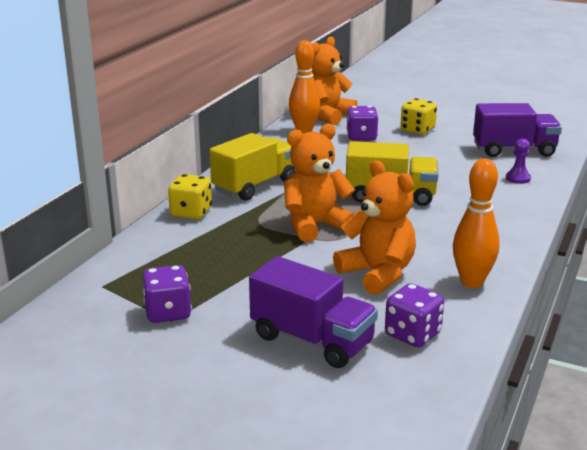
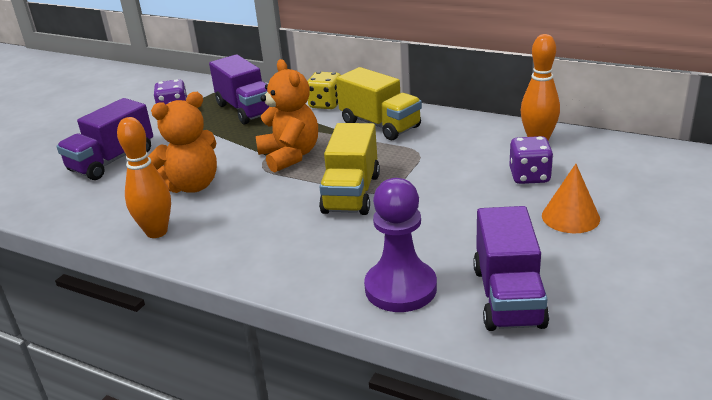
camera: 95 degrees right, 5 degrees up
(184, 259) = (246, 109): none -> purple truck
(327, 116) = (601, 153): orange teddy bear -> none
(412, 334) = (94, 200): purple dice -> none
(417, 130) = (570, 217): yellow dice -> orange cone
(518, 178) = (400, 288): purple pawn -> purple pawn, size x2.12

